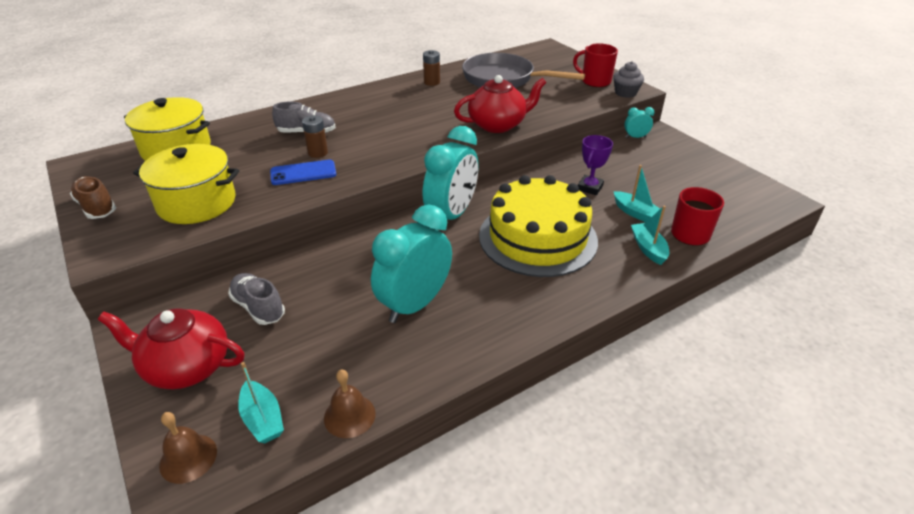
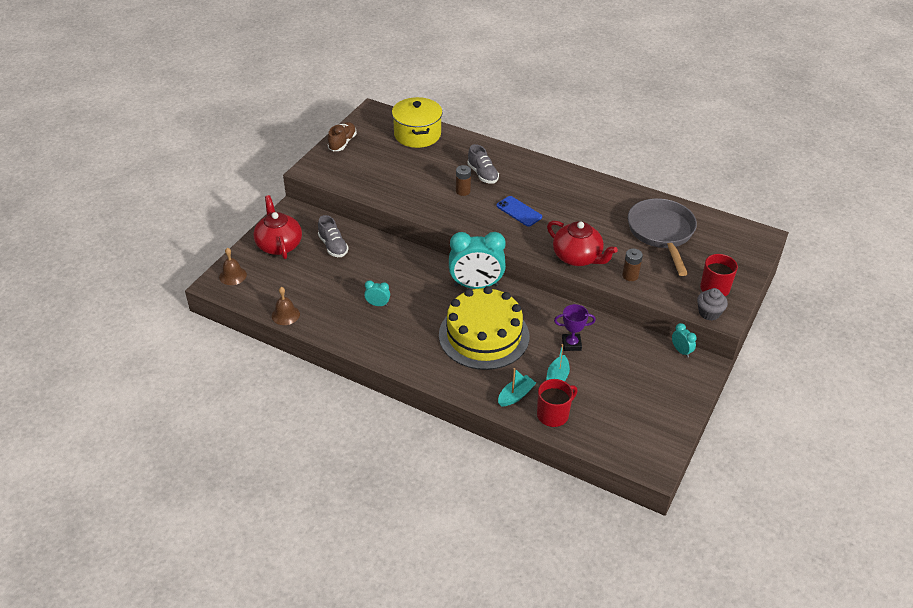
camera: 60 degrees right, 5 degrees up
(197, 203) = (373, 174): yellow pot -> none
(258, 307) = (333, 246): grey shoe -> grey shoe turned 135 degrees clockwise
(263, 419) = (266, 287): turquoise boat -> none
(303, 173) = (435, 197): blue phone -> blue phone (519, 211)
(414, 304) = (378, 304): turquoise clock -> turquoise clock, size x0.44
(432, 82) = (615, 197): brown battery -> brown battery (630, 276)

